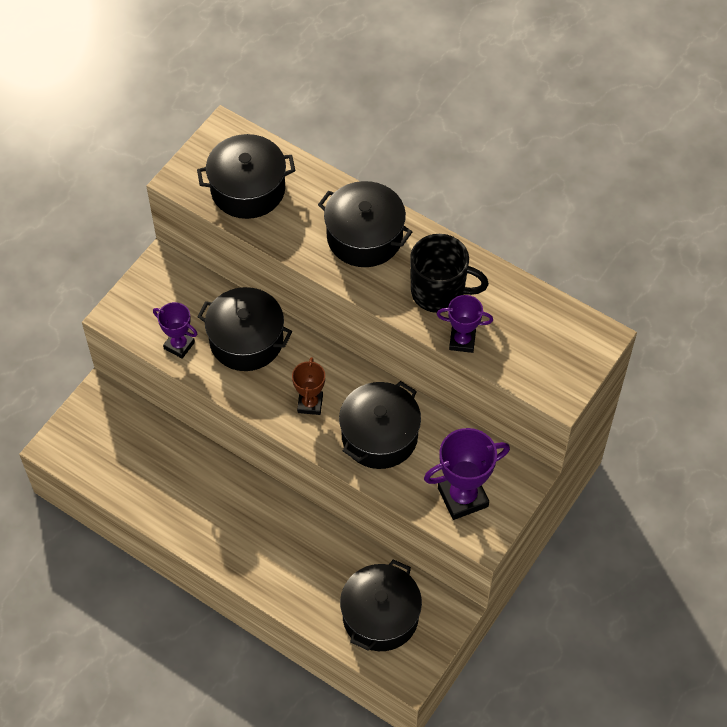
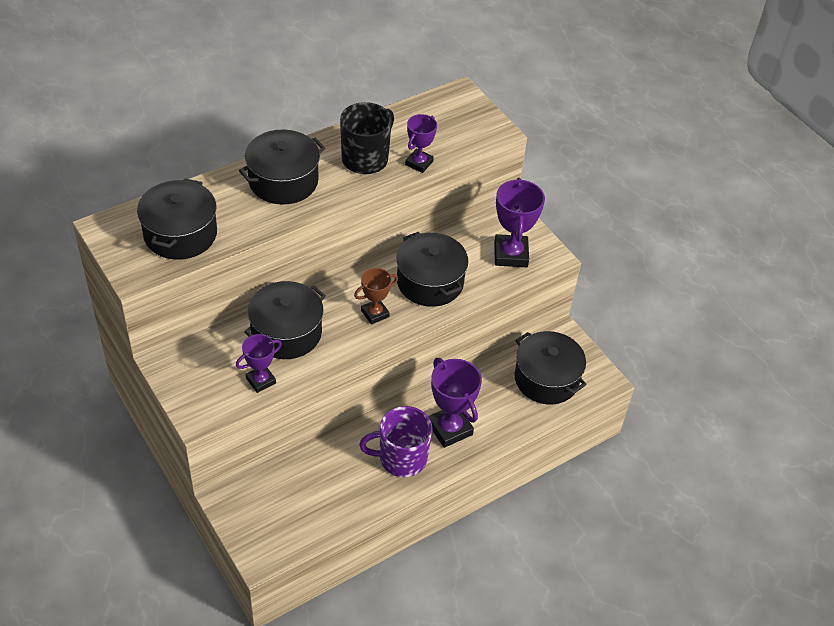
camera: 70 degrees left, 10 degrees down
(212, 517) = (401, 458): none -> purple mug
(268, 547) = (449, 429): none -> purple trophy
(310, 404) = (375, 313): brown trophy -> brown trophy turned 60 degrees counterclockwise

